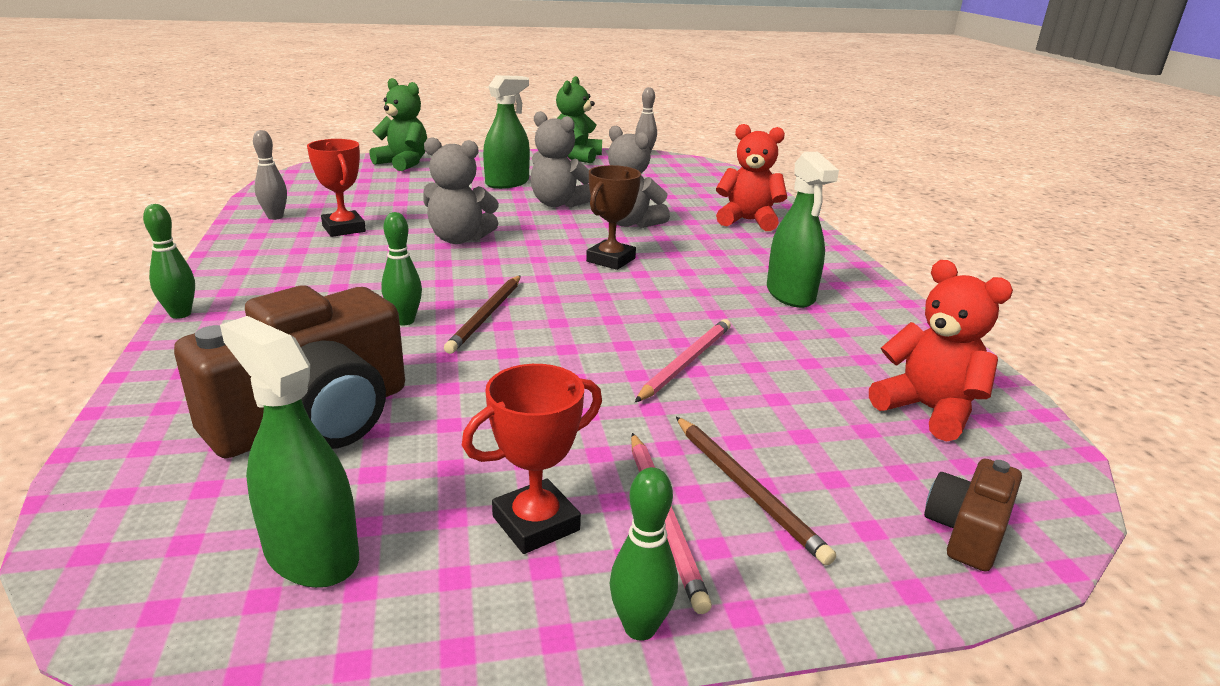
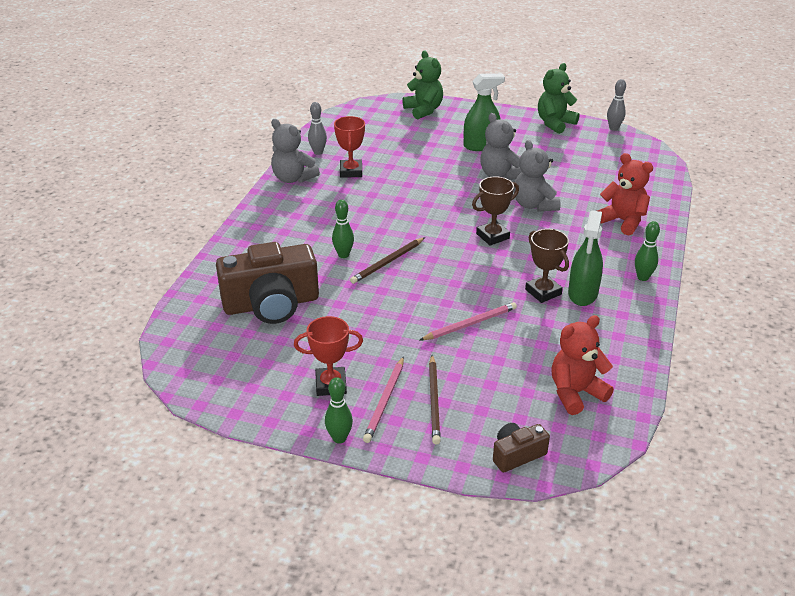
camera: 30 degrees right, 10 degrees up
(180, 314) = (240, 222): green bowling pin -> green bowling pin (643, 277)
(311, 554) = (240, 368): green spray bottle -> none
(459, 239) = (412, 196): grey teddy bear -> grey teddy bear (293, 178)
(741, 303) = (543, 292): none -> brown trophy
(928, 410) = (575, 393): red teddy bear -> red teddy bear turned 105 degrees counterclockwise

